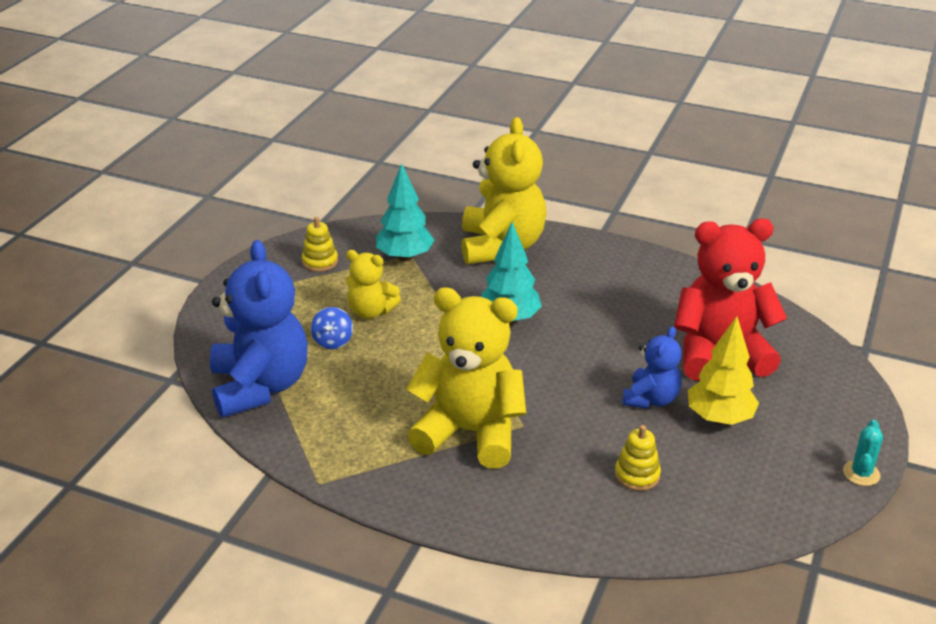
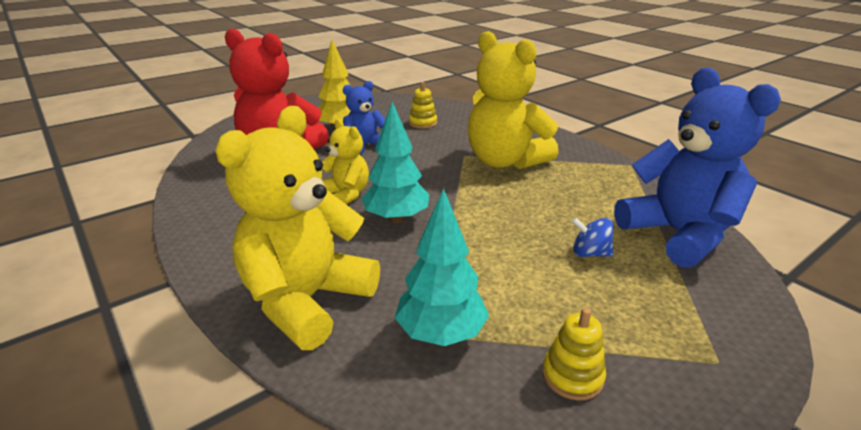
camera: 150 degrees left, 5 degrees down
(260, 386) = (678, 235): blue teddy bear -> blue teddy bear turned 135 degrees clockwise
(333, 341) = (590, 253): blue spinning top -> blue spinning top turned 105 degrees counterclockwise
(371, 311) = (532, 271): yellow teddy bear -> yellow teddy bear (346, 194)
(861, 473) = (312, 100): turquoise cactus -> none

